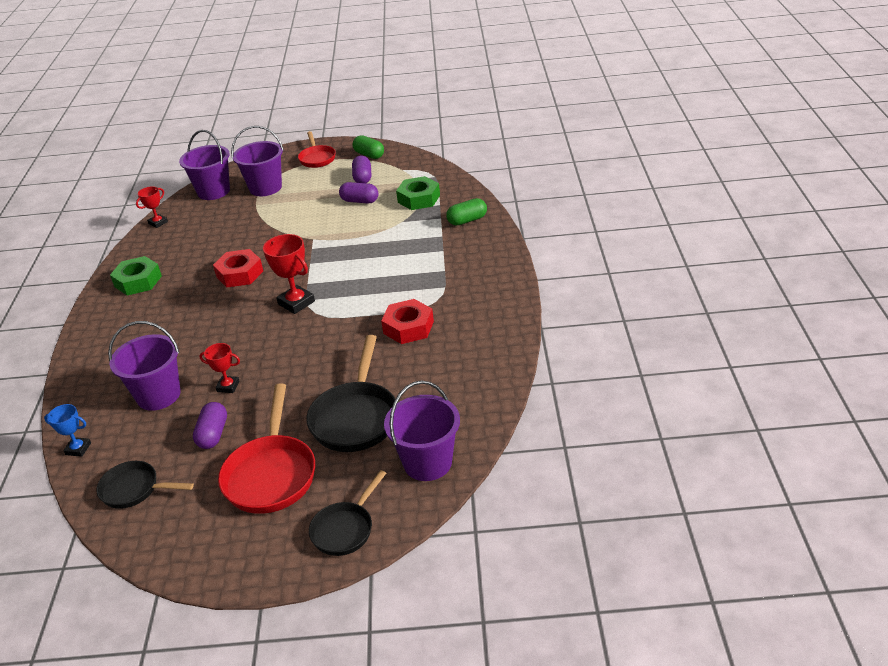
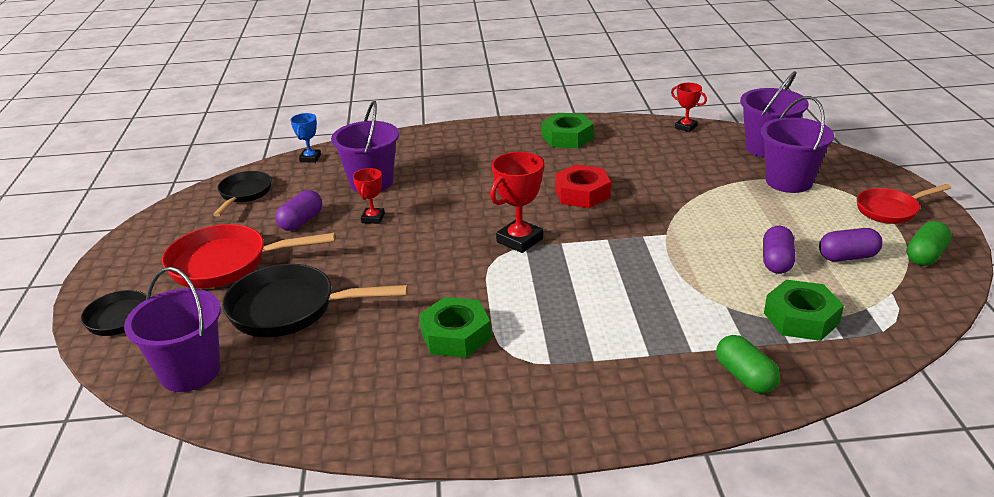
camera: 85 degrees right, 5 degrees down
(213, 434) = (301, 221): purple capsule -> purple capsule turned 60 degrees counterclockwise
(408, 327) = (455, 335): red nut -> green nut

